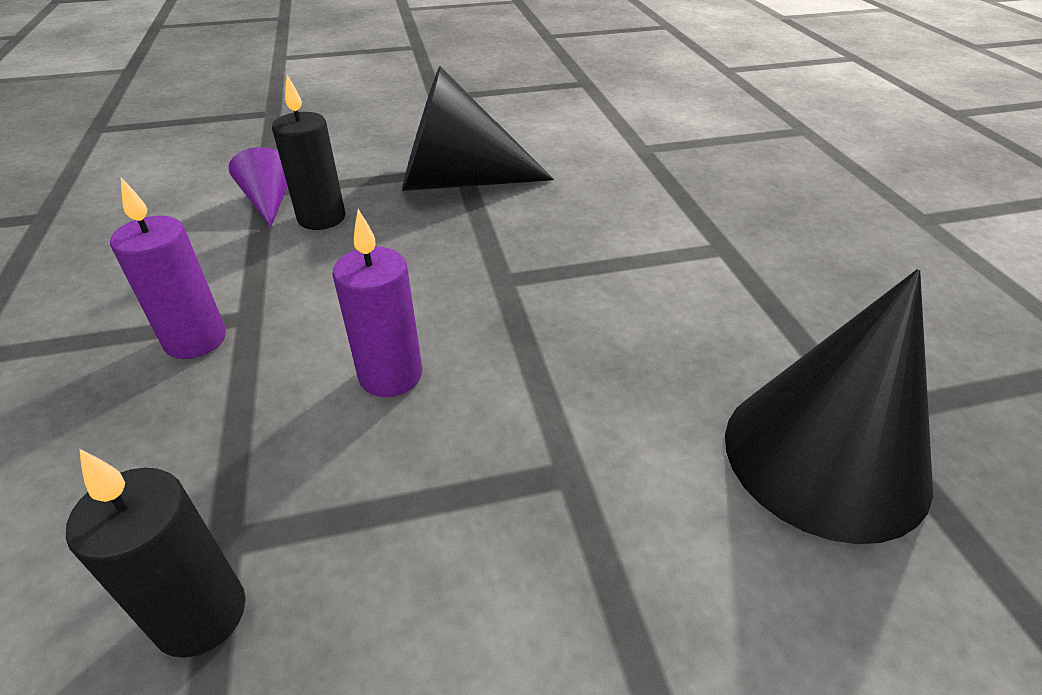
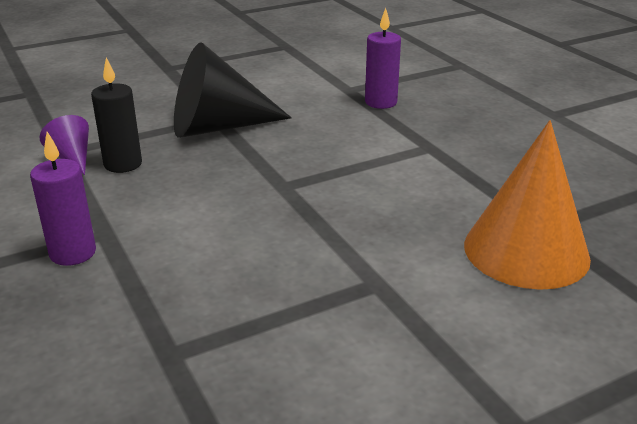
camera: 15 degrees left, 10 degrees down
(201, 614) = (177, 390): black candle -> none
(391, 375) = (232, 252): purple candle -> purple candle (381, 102)
(825, 456) = (526, 251): black cone -> orange cone

